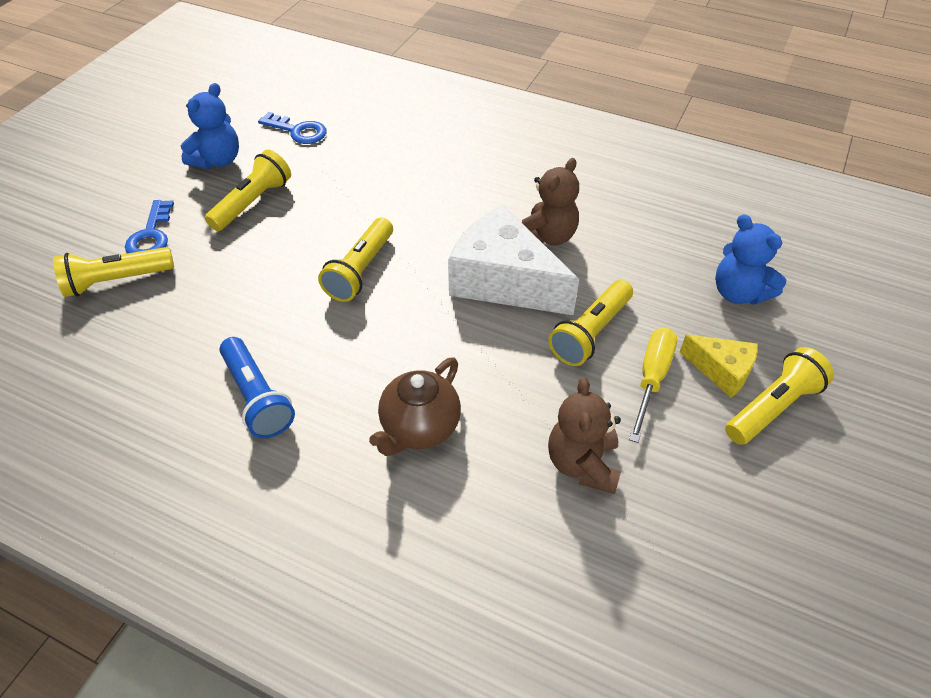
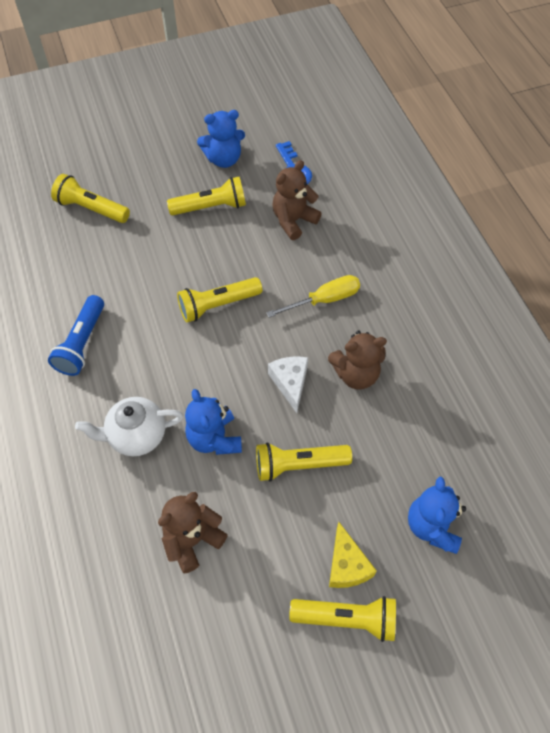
camera: 45 degrees right, 10 degrees up
(151, 235) = (136, 190): blue key -> none
(348, 166) = (293, 220): none -> brown teddy bear
(419, 428) = (136, 435): brown teapot -> white teapot
(495, 371) = (214, 438): none -> blue teddy bear
(503, 281) = (290, 383): white cheese -> white cheese, size x0.51
(651, 379) = (296, 528): yellow screwdriver -> yellow screwdriver (324, 300)

